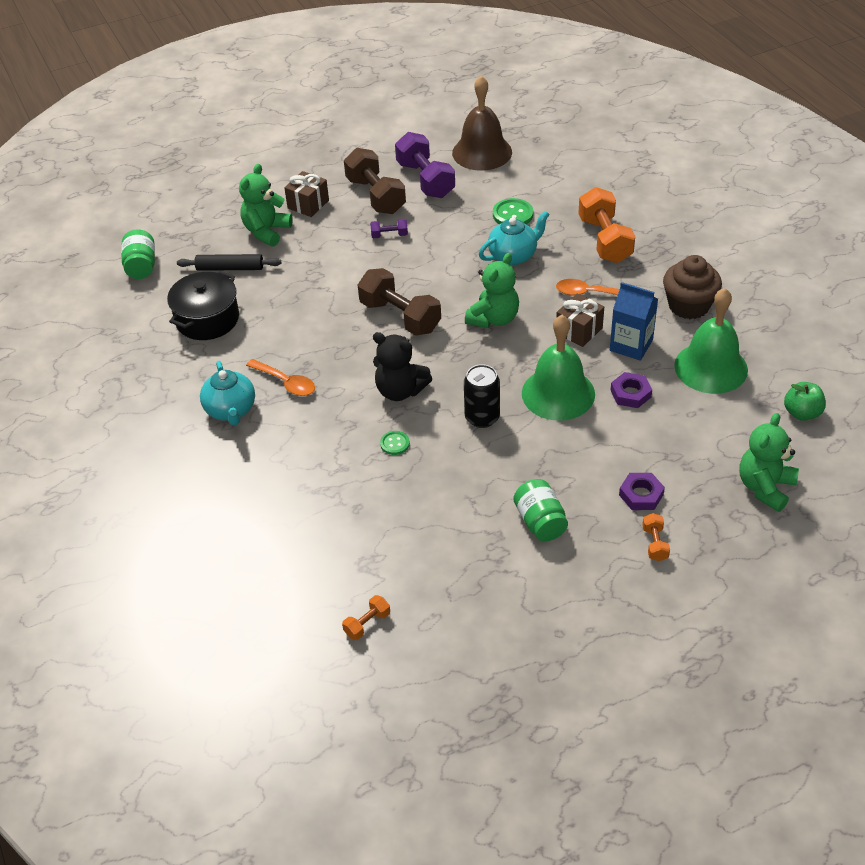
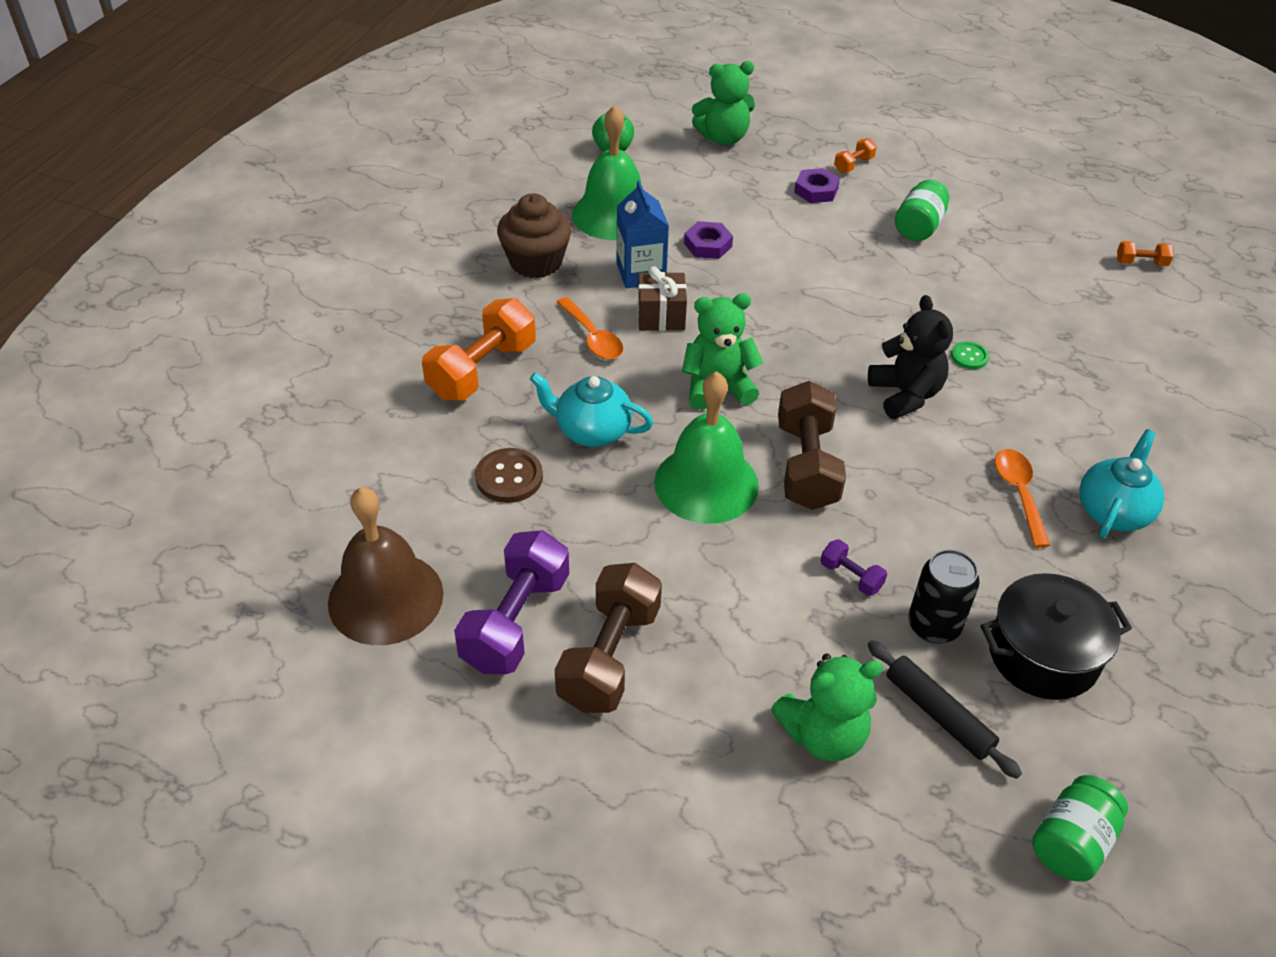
camera: 135 degrees left, 0 degrees up
(308, 204) = (712, 731): brown gift -> none
(389, 235) = (678, 577): purple dumbbell -> purple dumbbell (851, 576)
(482, 417) = (860, 318): black can -> black can (933, 626)
(512, 214) = (509, 477): green button -> brown button
(558, 393) = (765, 287): green bell -> green bell (706, 483)

